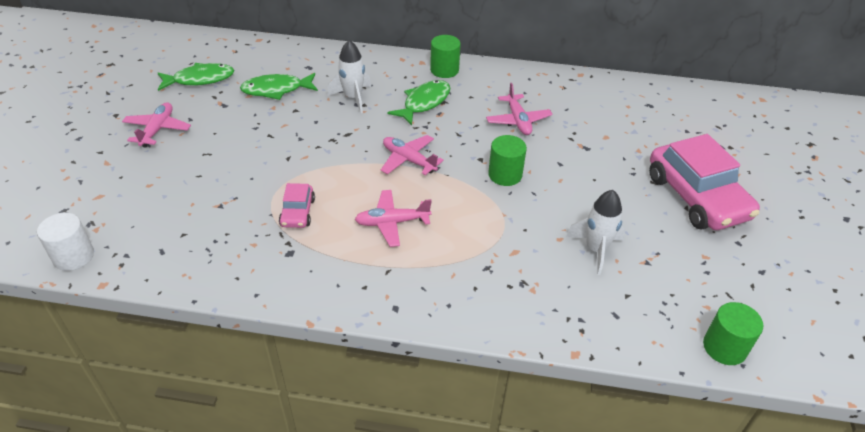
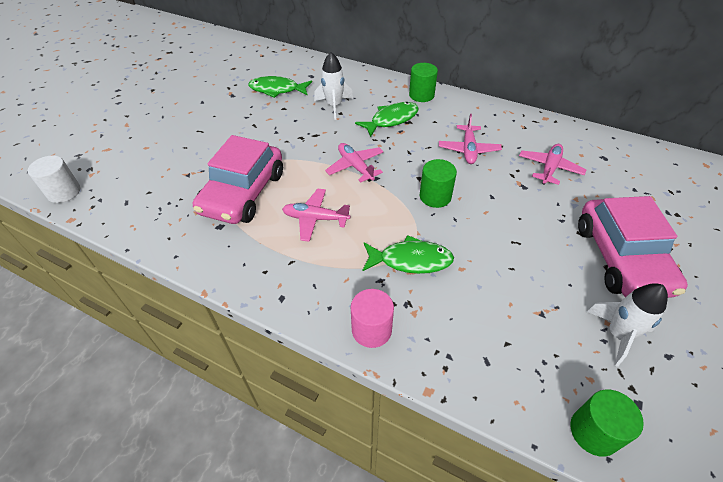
camera: 20 degrees right, 5 degrees up
(157, 130) = (174, 106): pink plane -> pink plane (549, 168)
(200, 79) = (225, 73): green fish -> green fish (411, 260)
(297, 212) = (243, 193): pink car -> pink car, size x2.13
(499, 315) = (371, 330): none -> pink cylinder
(595, 249) = (493, 288): white rocket -> white rocket (617, 335)

